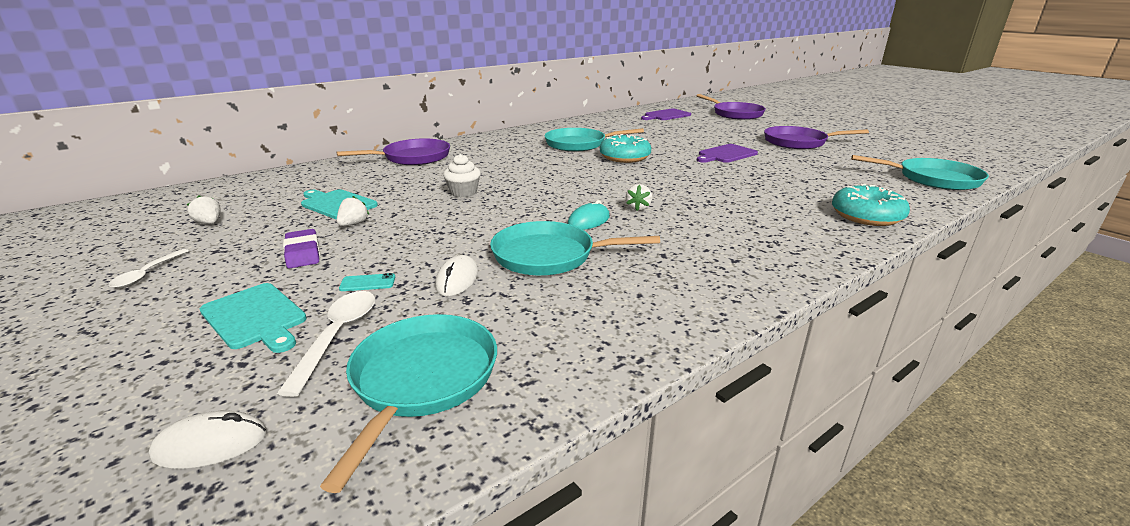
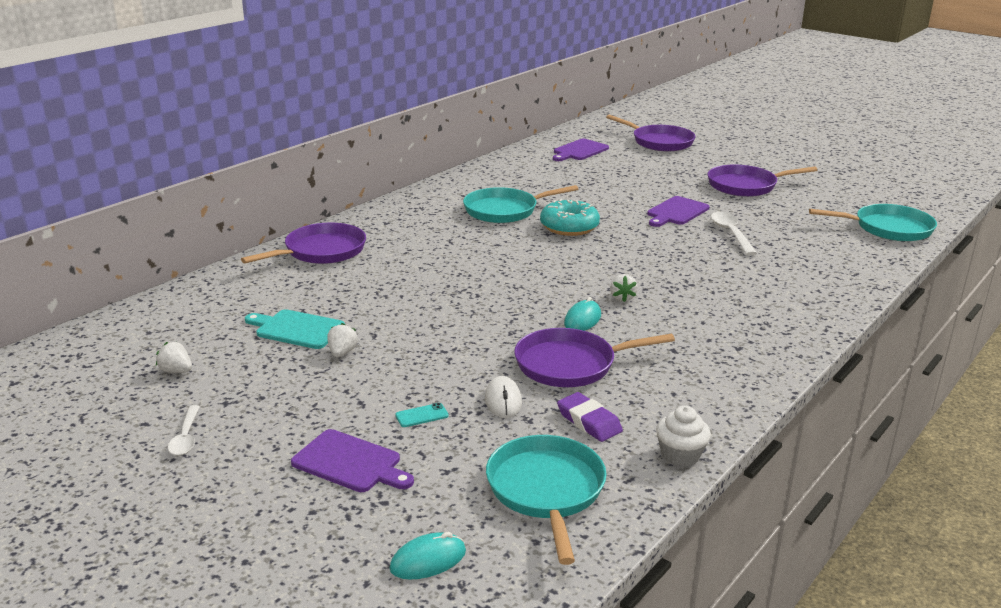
camera: 15 degrees left, 0 degrees up
(211, 444) = (428, 560): white mouse -> turquoise mouse
(255, 317) = (350, 463): turquoise cutting board -> purple cutting board
(303, 253) = (323, 393): purple eraser -> purple eraser (589, 421)
(337, 336) = (443, 468): white spoon -> white spoon (731, 234)
(463, 192) = (425, 297): white cupcake -> white cupcake (680, 455)
(549, 256) = (570, 364): turquoise pan -> purple pan
(866, 216) = (837, 283): turquoise donut -> none

